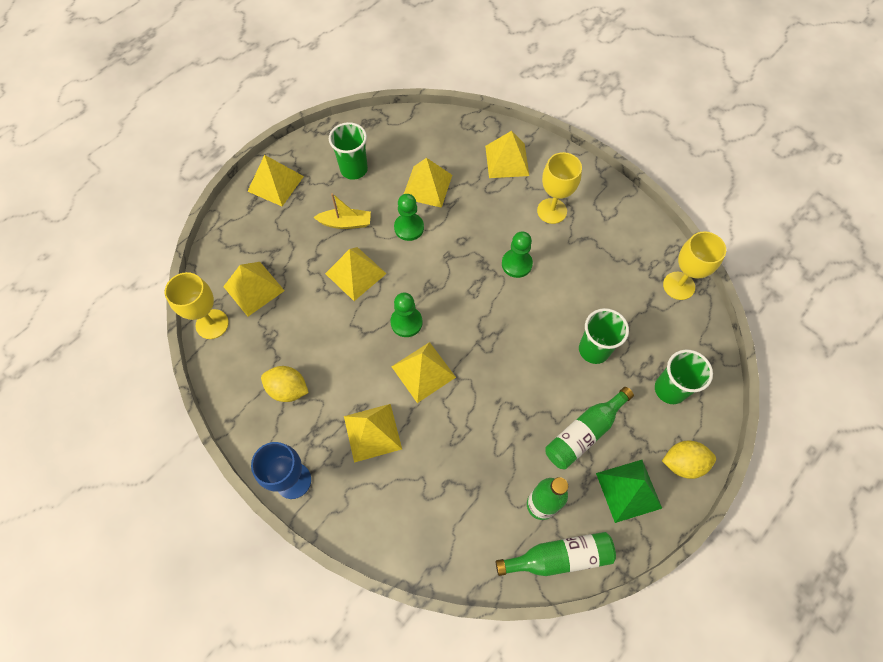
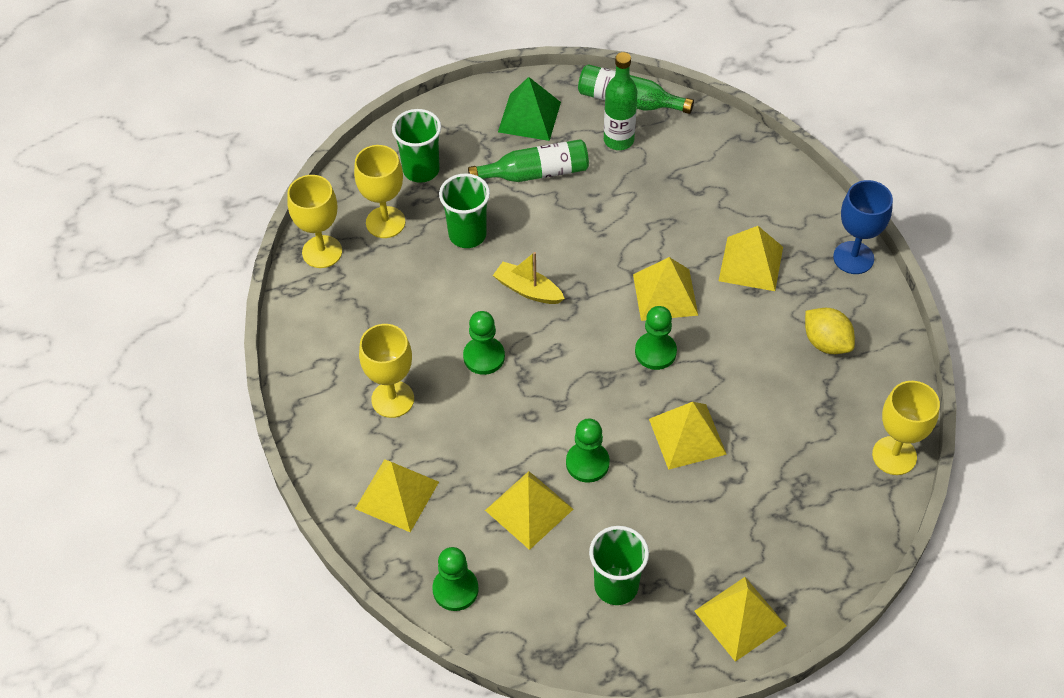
camera: 150 degrees left, 10 degrees down
(254, 288) = (826, 476): yellow pyramid -> none
(345, 223) = (667, 509): yellow boat -> yellow boat (528, 290)
(440, 130) = (455, 589): none -> green pawn
(657, 330) = (385, 222): none -> yellow goblet
(682, 463) = (462, 114): yellow lemon -> none

